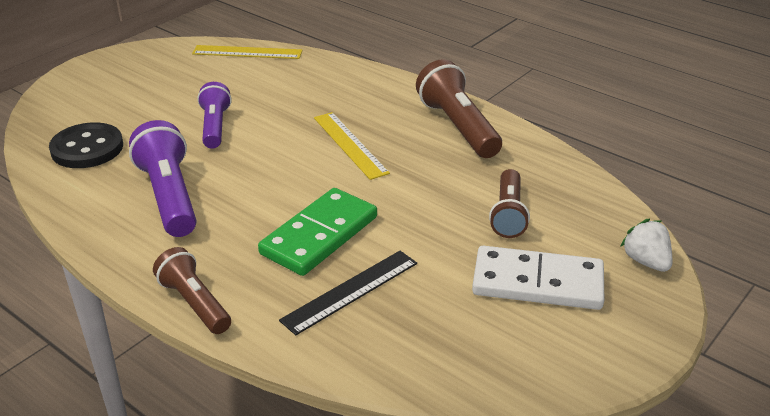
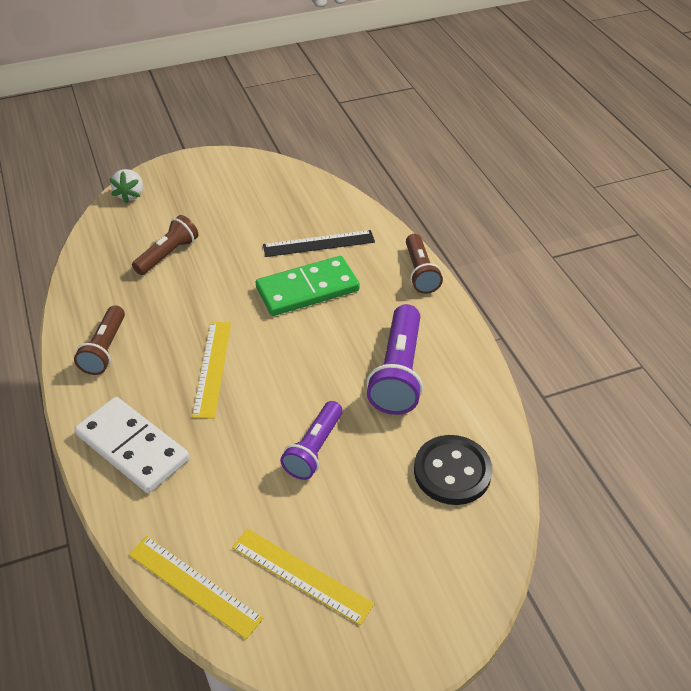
camera: 150 degrees left, 10 degrees up
(179, 73) = (301, 575): none -> yellow ruler
(457, 127) = (105, 349): brown flashlight -> brown flashlight, size x0.66
(537, 283) = (206, 207): white domino -> white domino (133, 447)

